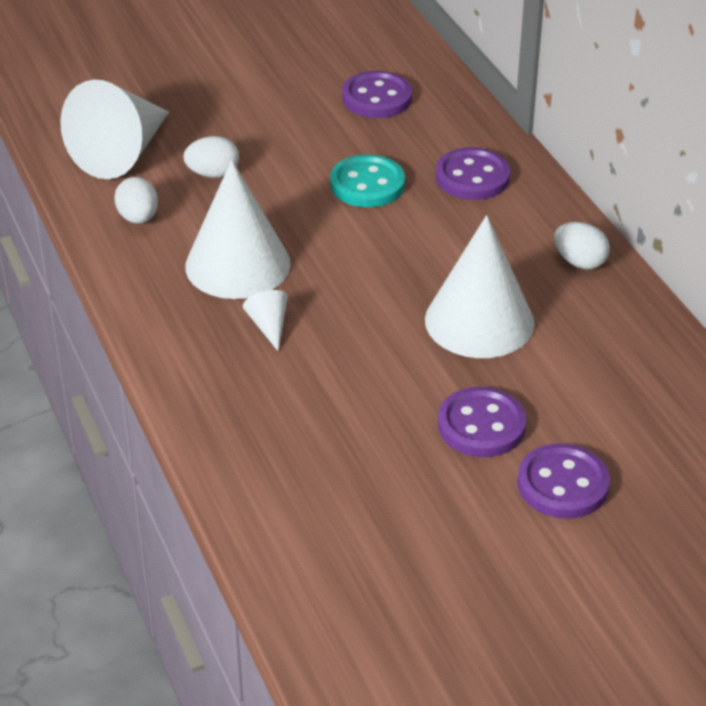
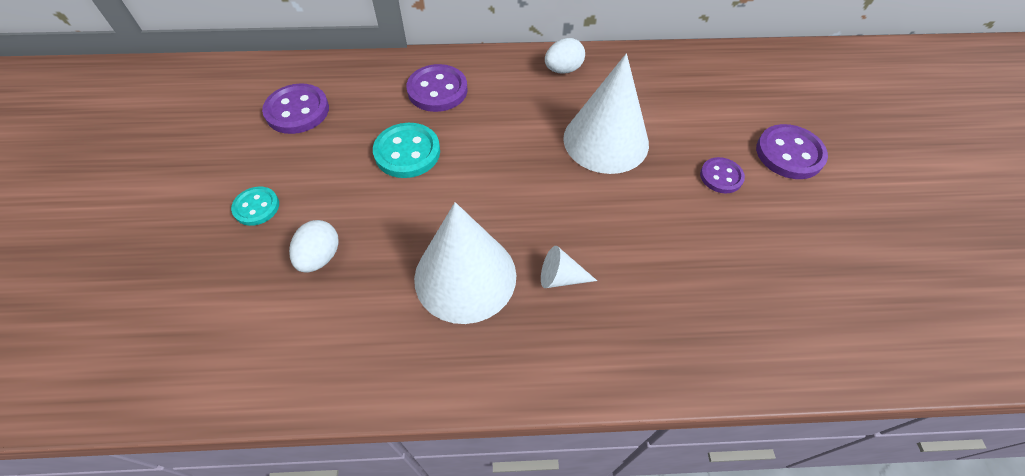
camera: 70 degrees left, 15 degrees up
(122, 152) = (228, 328): white cone -> none
(138, 218) = (348, 343): white egg -> none
(246, 119) = (256, 207): none -> turquoise button
(481, 425) = (721, 176): purple button -> purple button, size x0.62

